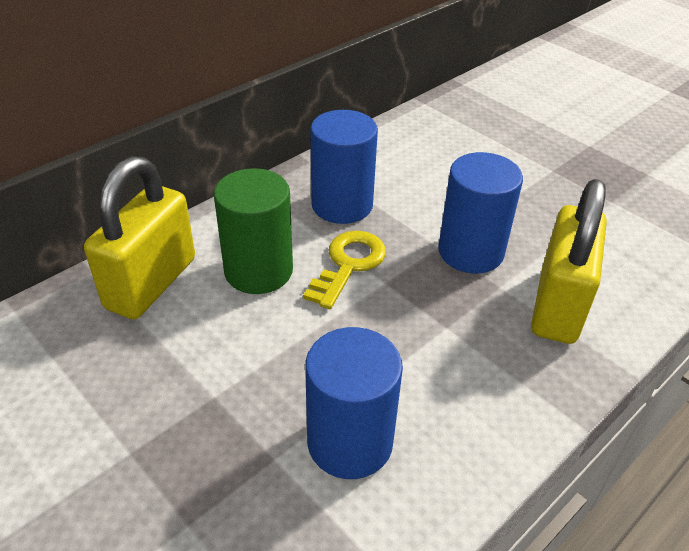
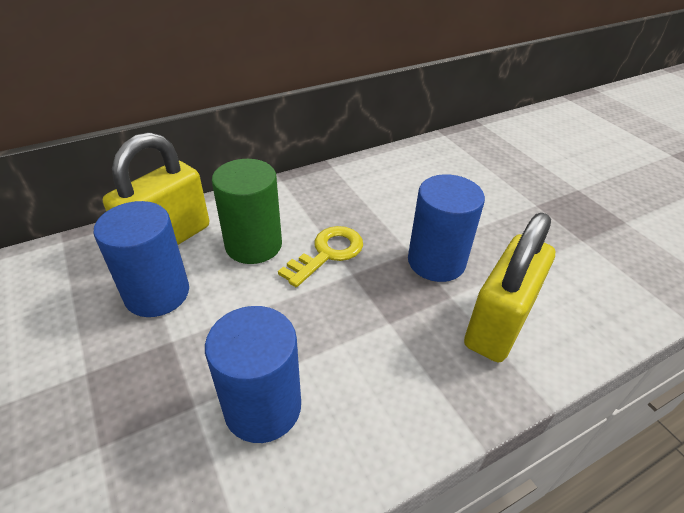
camera: 15 degrees right, 0 degrees up
(342, 205) = (343, 204): blue cylinder -> blue cylinder (157, 293)

